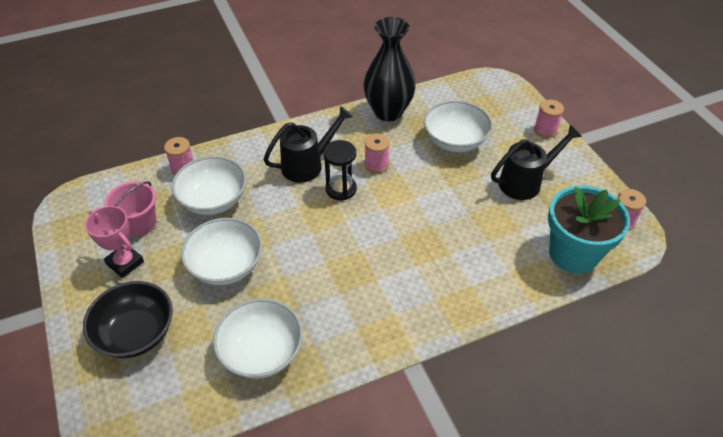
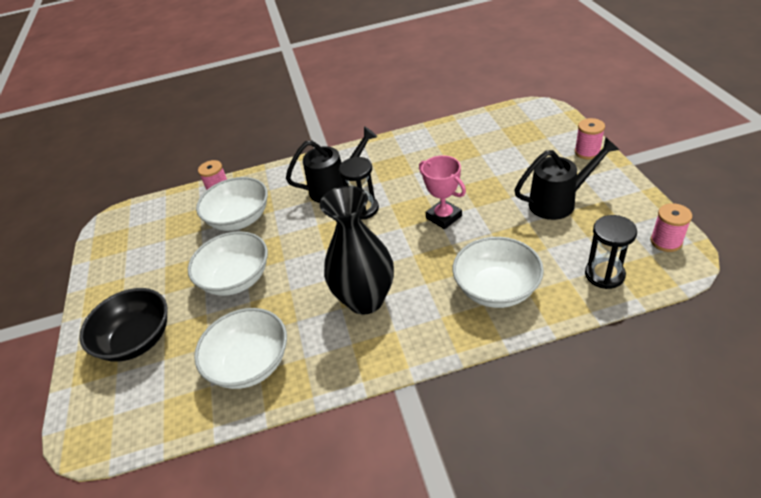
camera: 15 degrees right, 5 degrees down
(125, 263) = (145, 274): pink trophy -> pink trophy (444, 217)
(139, 223) = (168, 239): pink bucket -> none
(376, 164) = (403, 186): pink spool -> none
(388, 112) = (424, 139): black vase -> black vase (365, 300)
(455, 141) = (488, 164): white bowl -> white bowl (496, 289)
(573, 253) = (604, 275): turquoise flower pot -> black hourglass

